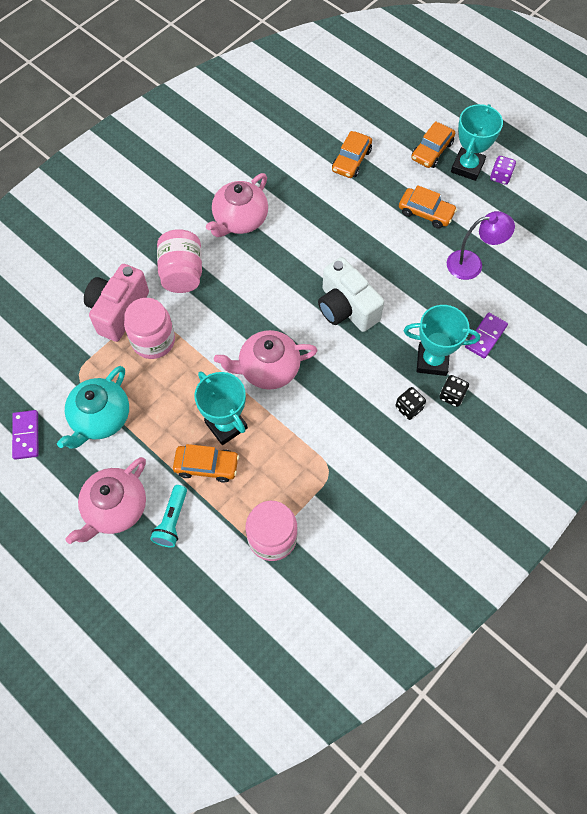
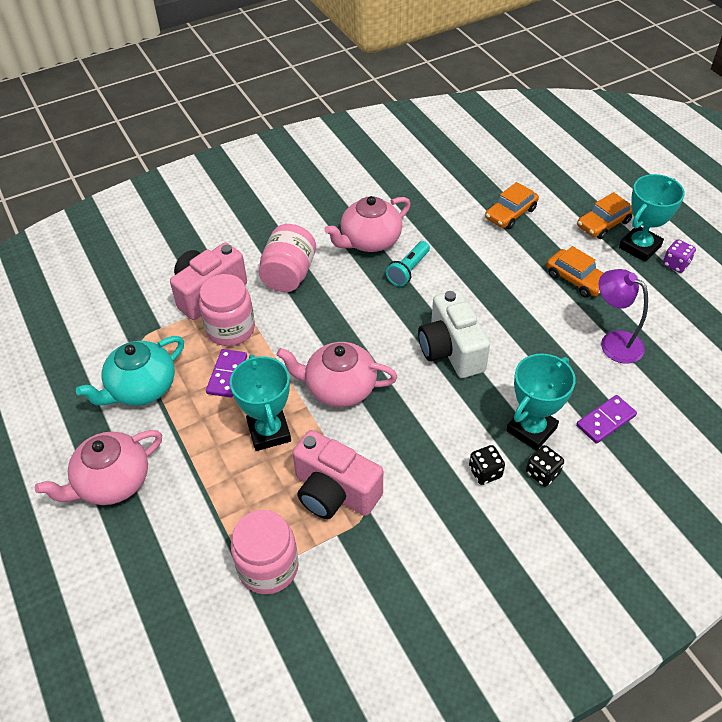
camera: 20 degrees right, 15 degrees down
(26, 435) = (59, 384): purple domino -> purple domino (227, 375)
(172, 521) = (165, 514): turquoise flashlight -> turquoise flashlight (408, 270)
(206, 466) = (229, 467): orange car -> none
(299, 460) = (334, 492): none -> pink camera
(432, 361) = (531, 429): turquoise trophy -> turquoise trophy turned 75 degrees counterclockwise
(472, 264) = (614, 342): purple lamp -> purple lamp turned 150 degrees counterclockwise

